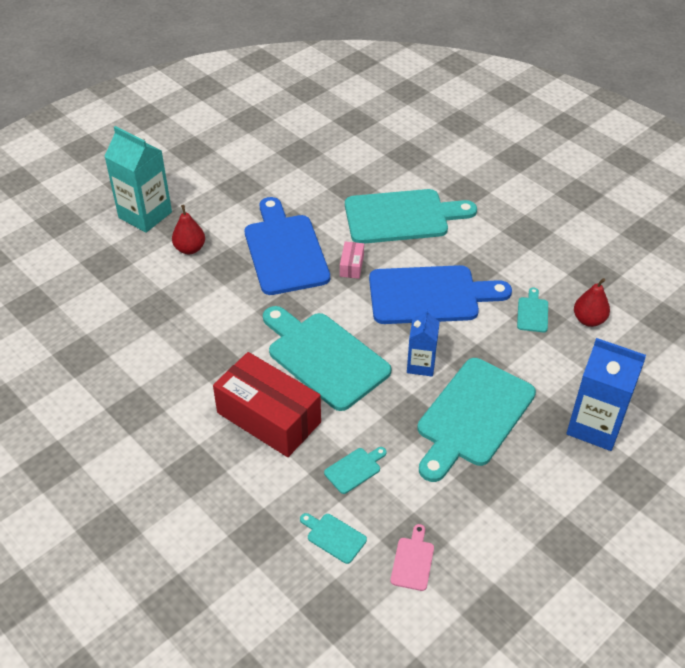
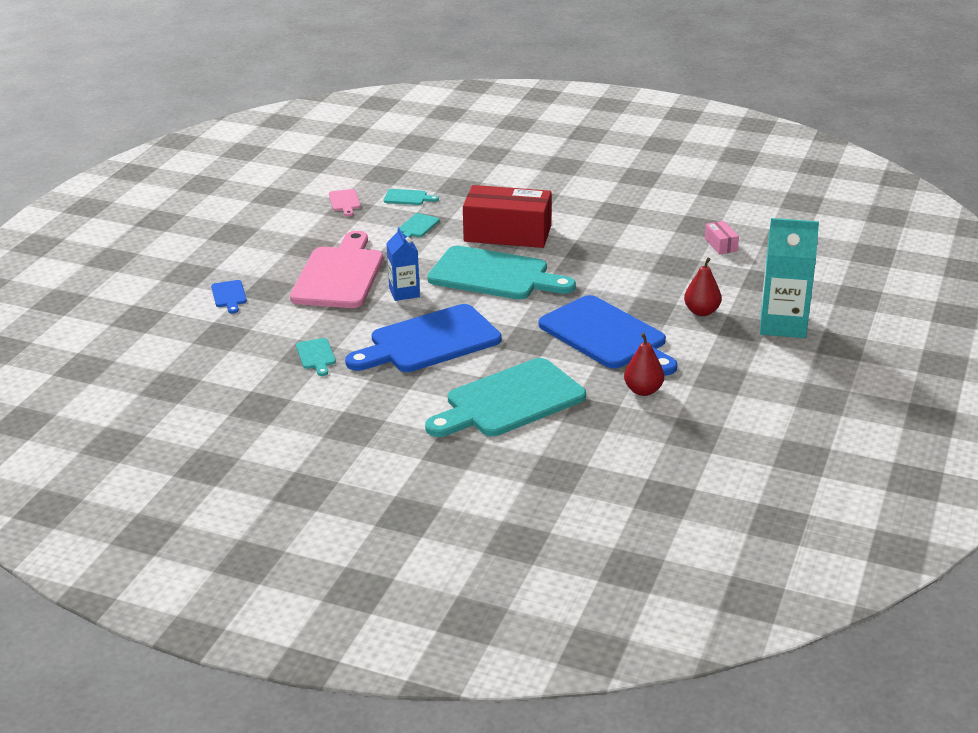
camera: 155 degrees right, 15 degrees down
(351, 266) = (527, 343): pink box -> pink box (721, 245)
(472, 416) = (339, 275): turquoise cutting board -> pink cutting board
(588, 320) = (255, 365): red pear -> red pear (643, 390)
(595, 426) = (229, 295): blue carton -> blue cutting board

